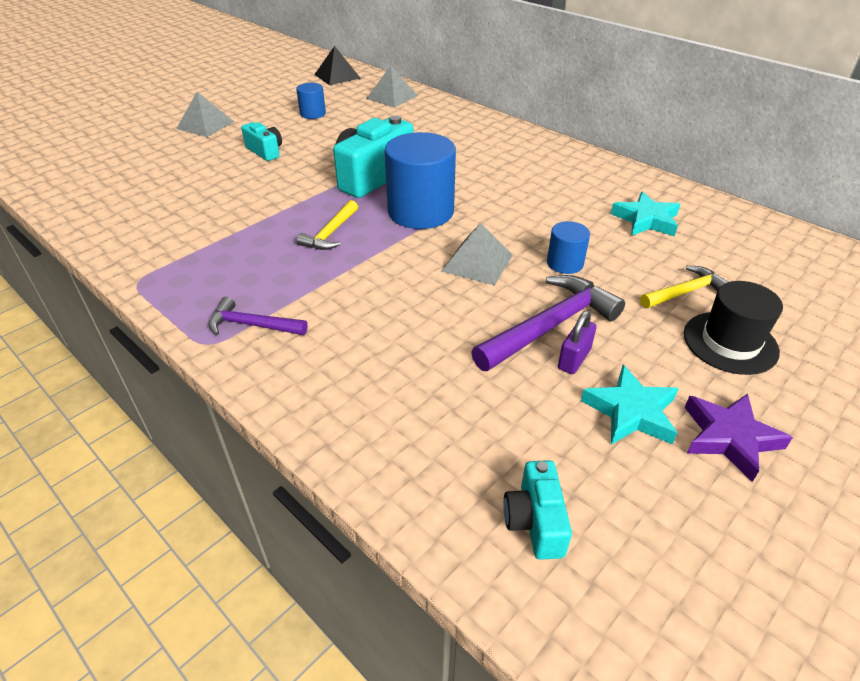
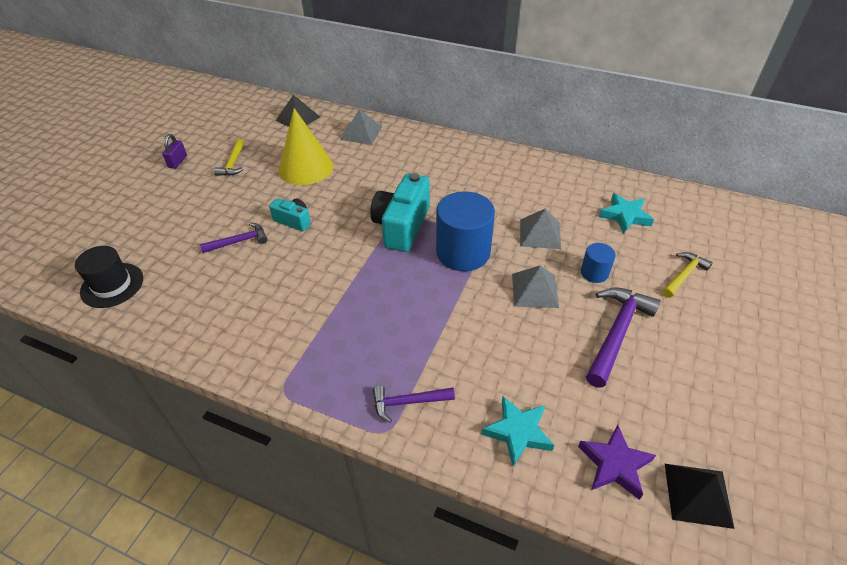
camera: 20 degrees left, 5 degrees up
(200, 157) = (239, 241): none -> purple hammer
(205, 125) = (216, 203): grey pyramid -> grey pyramid (540, 233)
(313, 114) = (306, 168): blue cylinder -> yellow cone
(330, 233) = (407, 294): yellow hammer -> yellow hammer (233, 163)
(535, 521) = (697, 494): turquoise camera -> black pyramid
(574, 359) = (648, 356): purple padlock -> purple padlock (177, 162)
(631, 412) = (705, 388): turquoise star -> turquoise star (518, 432)
(729, 438) = (770, 387): purple star -> purple star (614, 464)
(730, 342) = (732, 310): black hat -> black hat (112, 285)

